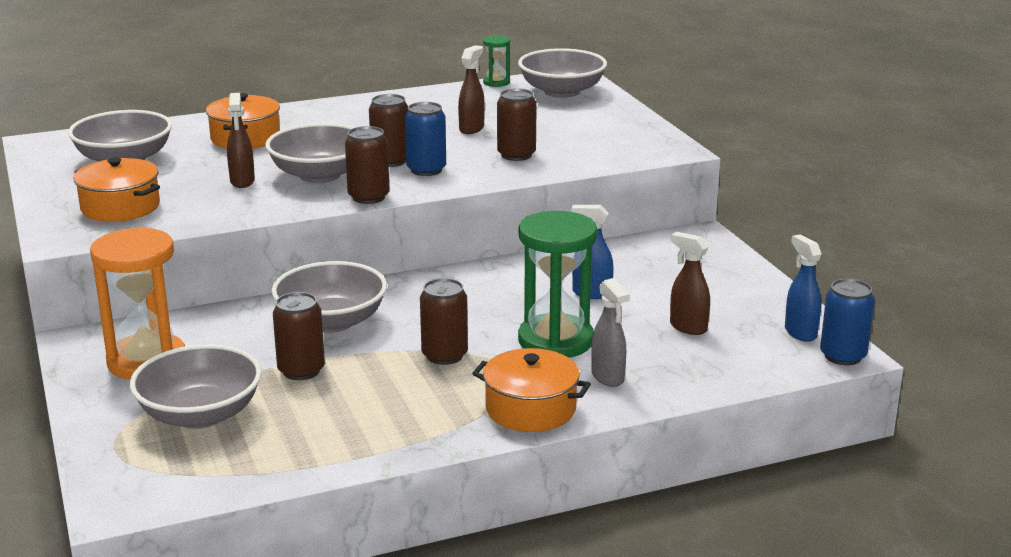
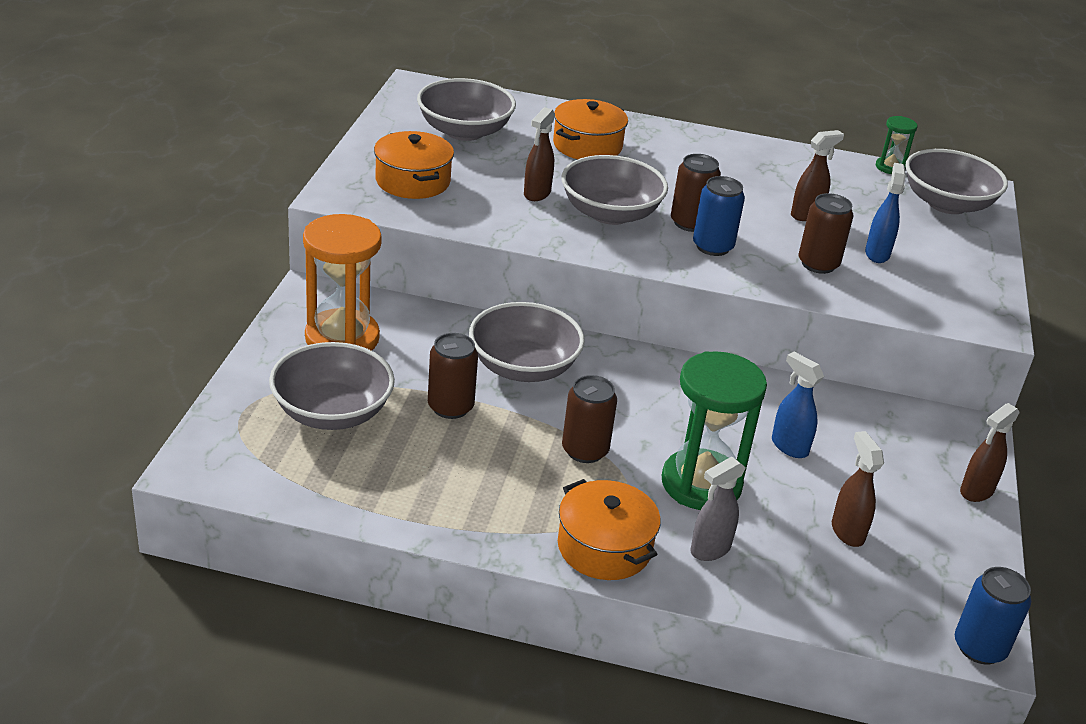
camera: 30 degrees right, 10 degrees up
(368, 197) = (628, 257): brown can -> none
(608, 377) = (710, 549): grey spray bottle -> grey spray bottle turned 45 degrees clockwise
(743, 270) = (976, 491): none -> brown spray bottle
(800, 332) = (961, 596): blue spray bottle -> blue spray bottle (877, 254)

